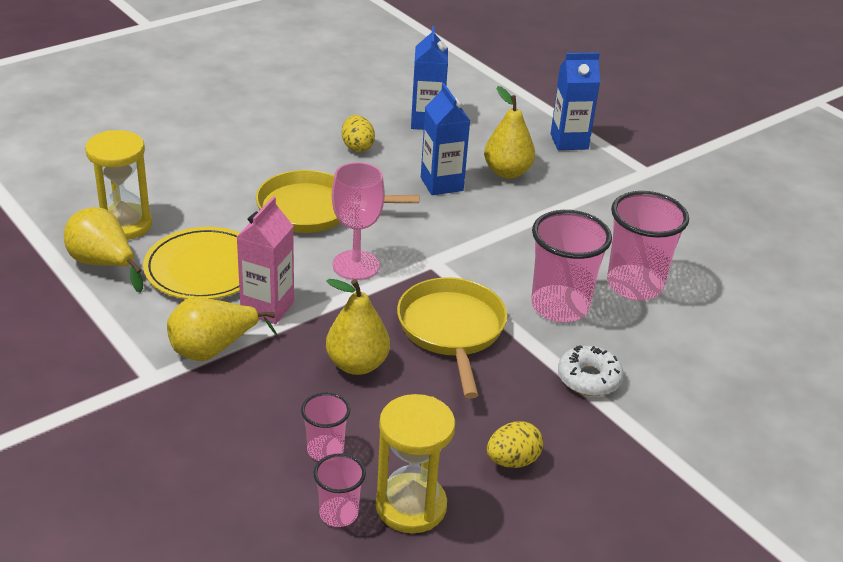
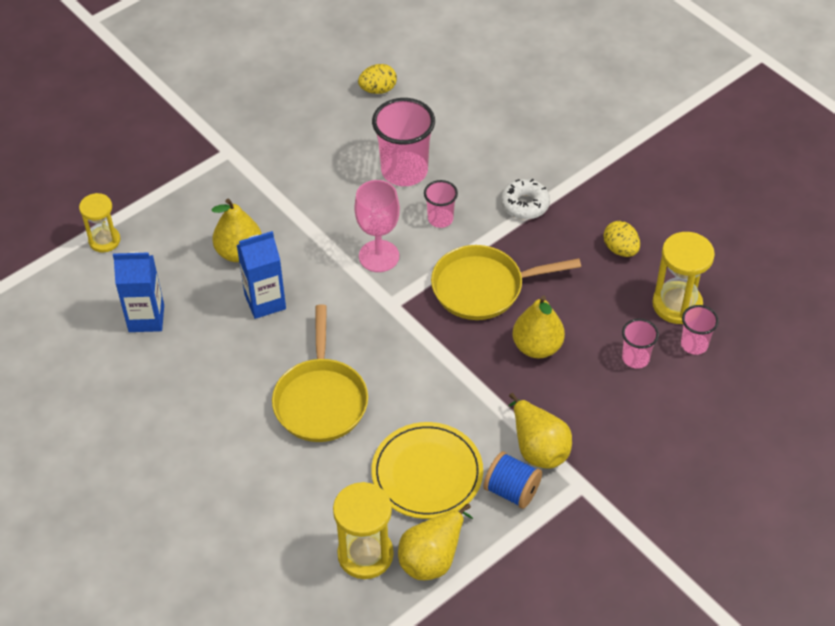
camera: 90 degrees left, 15 degrees up
(162, 324) = (511, 490): none -> blue spool
(267, 307) = (475, 416): pink carton -> none
(356, 265) = (405, 358): pink goblet -> pink goblet (379, 256)
(357, 147) = (201, 374): yellow egg -> yellow egg (378, 90)
(522, 104) = (104, 240): none -> yellow hourglass
(559, 306) = (440, 219): pink cup -> pink cup, size x0.53
(569, 141) = (179, 205): blue carton -> none

